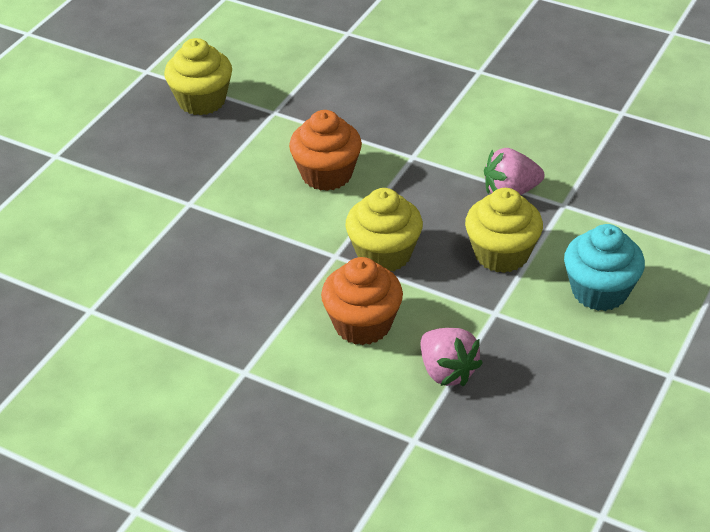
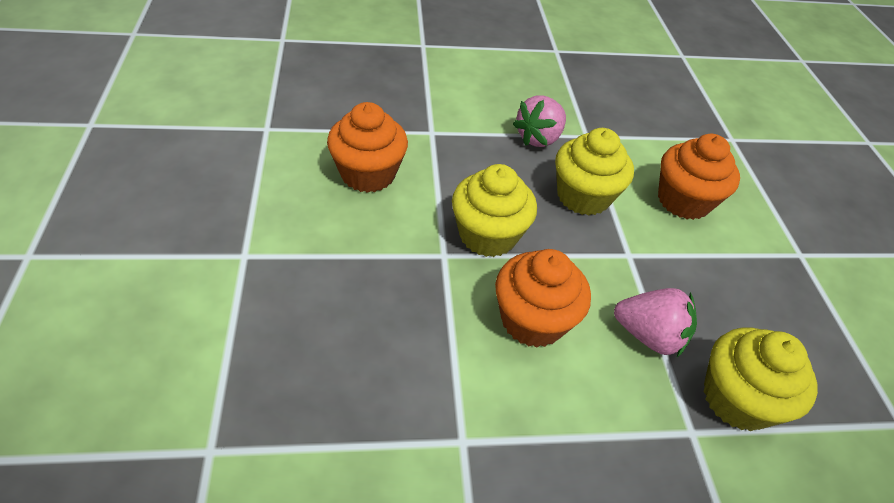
camera: 40 degrees left, 5 degrees up
(201, 101) = (178, 138): yellow cupcake -> yellow cupcake (737, 399)
(599, 291) = (683, 201): turquoise cupcake -> orange cupcake

